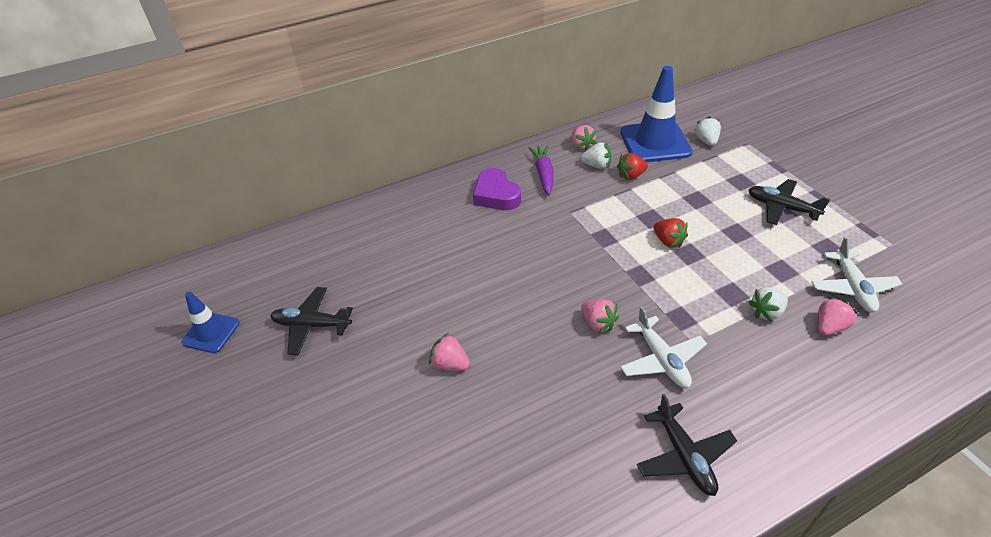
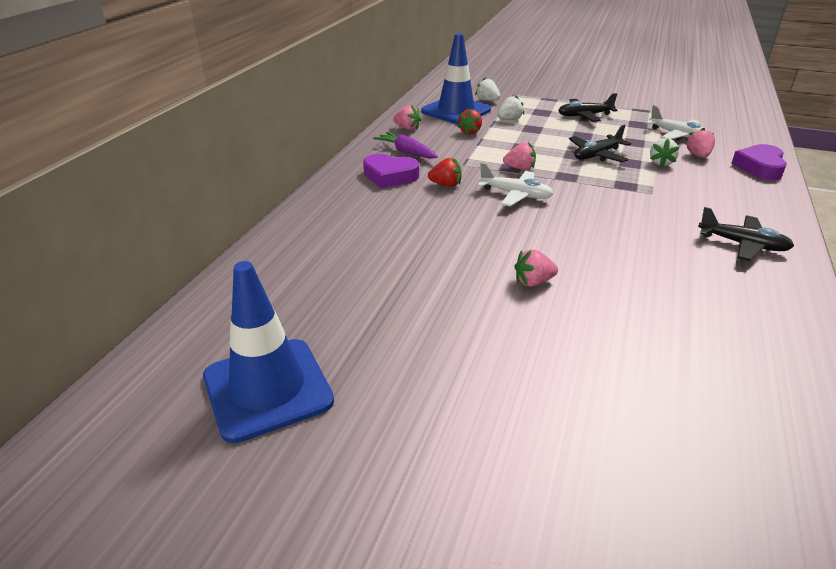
camera: 45 degrees left, 10 degrees down
(211, 332) = (267, 389): blue traffic cone -> blue traffic cone, size x1.80
(312, 325) = (372, 324): black plane -> black plane (597, 155)
(596, 165) = (437, 135): white strawberry -> white strawberry (509, 119)
(598, 323) = (586, 210): pink strawberry -> pink strawberry (520, 168)
(661, 359) = (651, 209): white plane -> white plane (515, 195)
(668, 241) = (552, 154): red strawberry -> red strawberry (446, 185)
(882, 385) = (759, 167): none -> purple heart

